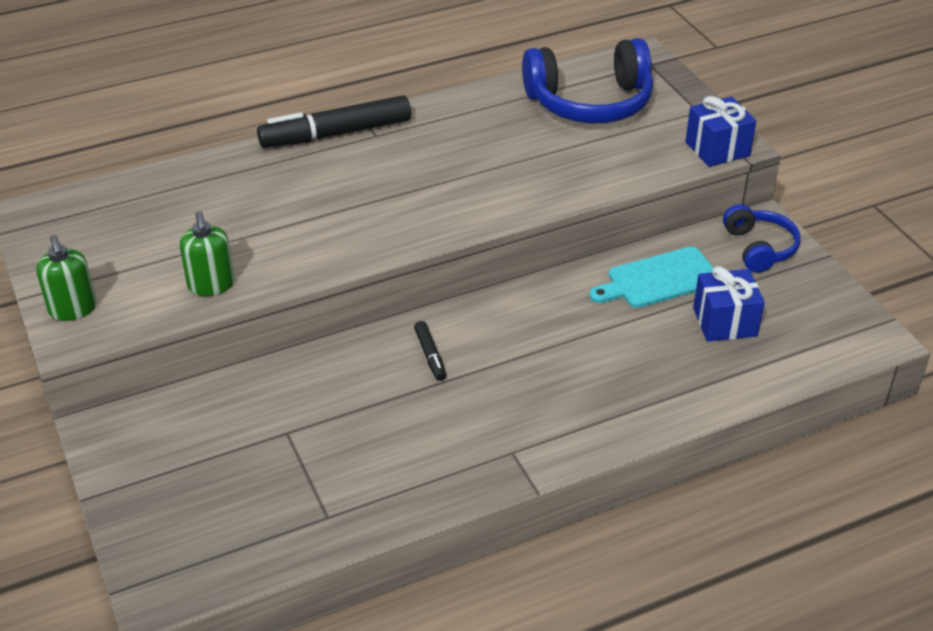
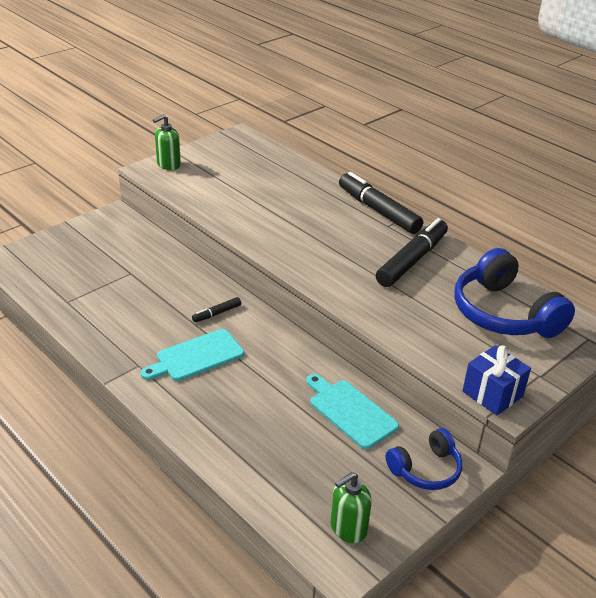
camera: 70 degrees right, 5 degrees down
(211, 285) = (206, 199): green soap dispenser -> green soap dispenser (348, 528)
(461, 137) = (412, 260): none -> black marker
(515, 391) = (196, 356): none -> turquoise cutting board
(725, 322) = (317, 457): blue gift -> none

